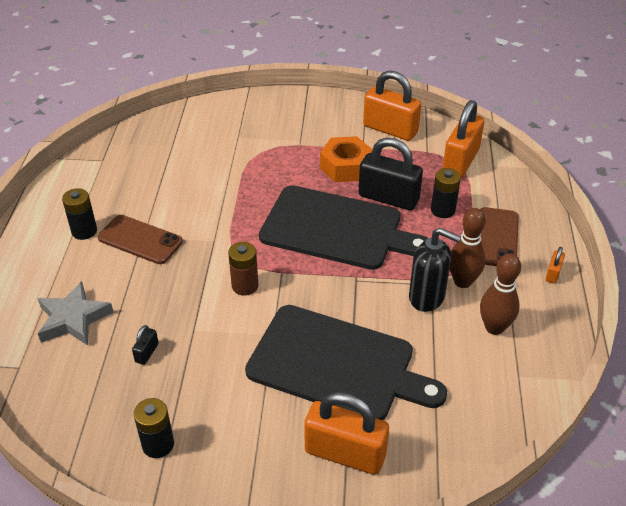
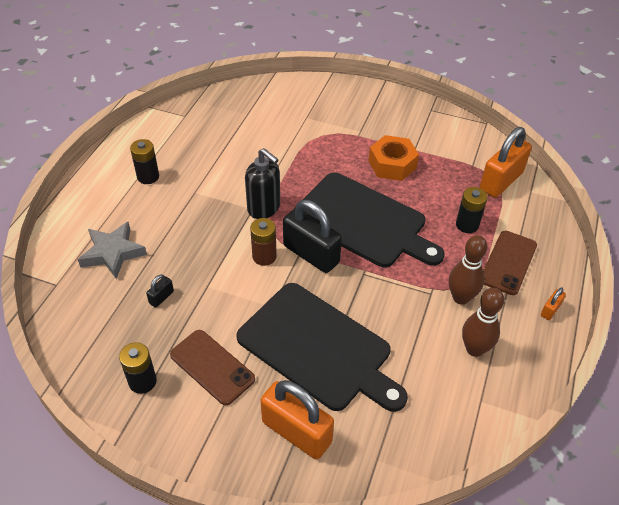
camera: 15 degrees right, 5 degrees up
(140, 240) = (191, 195): brown phone -> brown phone (212, 367)
(388, 198) = (420, 202): black padlock -> black padlock (311, 254)
(390, 129) = (446, 137): orange padlock -> none
(427, 297) = (422, 305): black soap dispenser -> black soap dispenser (264, 208)

